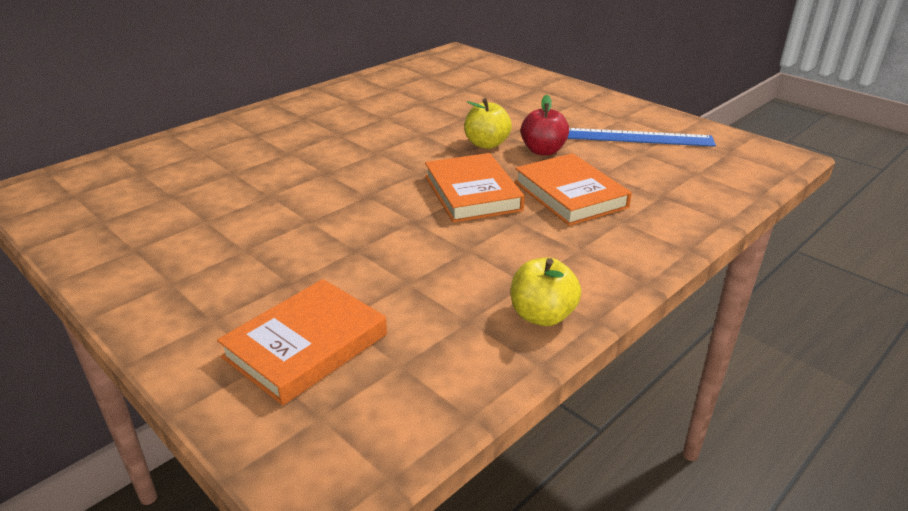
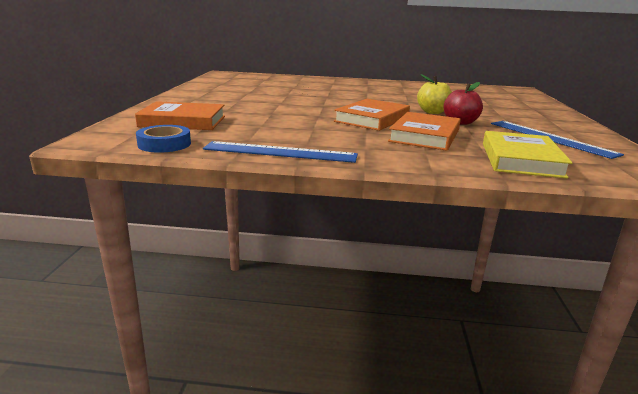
camera: 50 degrees right, 10 degrees down
(413, 404) = (164, 144): none -> blue tape
(542, 315) = (280, 152): yellow apple -> blue ruler
(686, 186) = (521, 160): none -> yellow book

